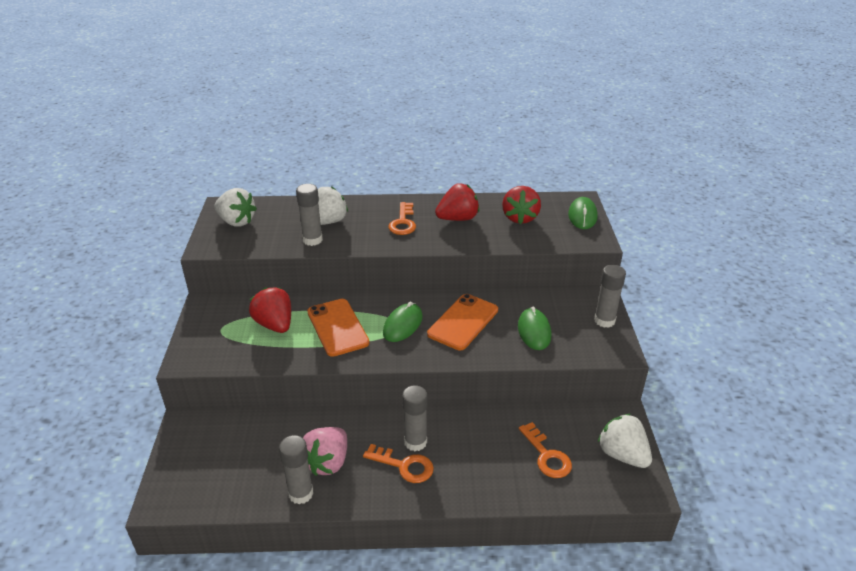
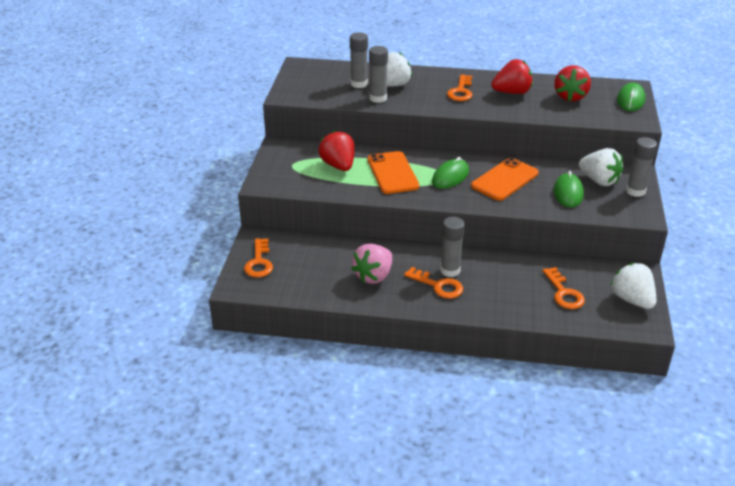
camera: 10 degrees right, 0 degrees up
(188, 461) = (259, 262): none -> orange key
(236, 221) = (312, 78): white strawberry -> white strawberry (599, 181)
(301, 493) = (350, 294): grey glue stick -> grey glue stick (359, 84)

